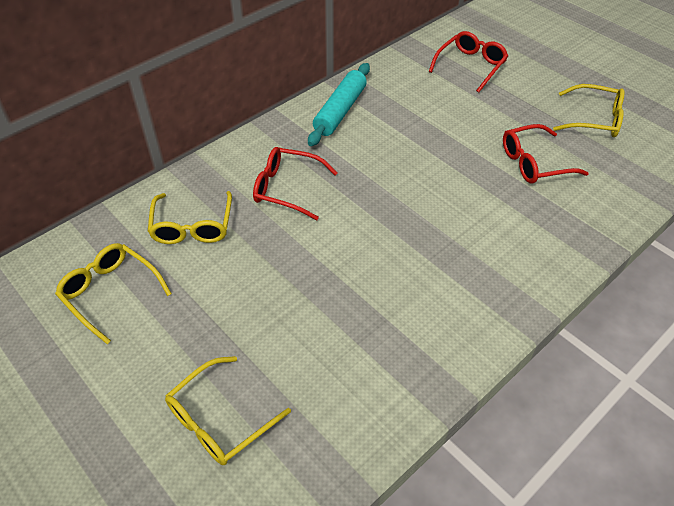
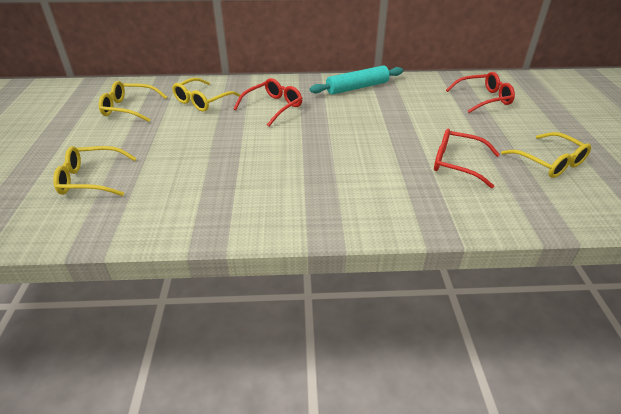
camera: 40 degrees right, 10 degrees down
(110, 293) = (129, 108): yellow glasses -> yellow glasses turned 75 degrees counterclockwise
(287, 188) = (273, 107): red glasses -> red glasses turned 75 degrees clockwise

